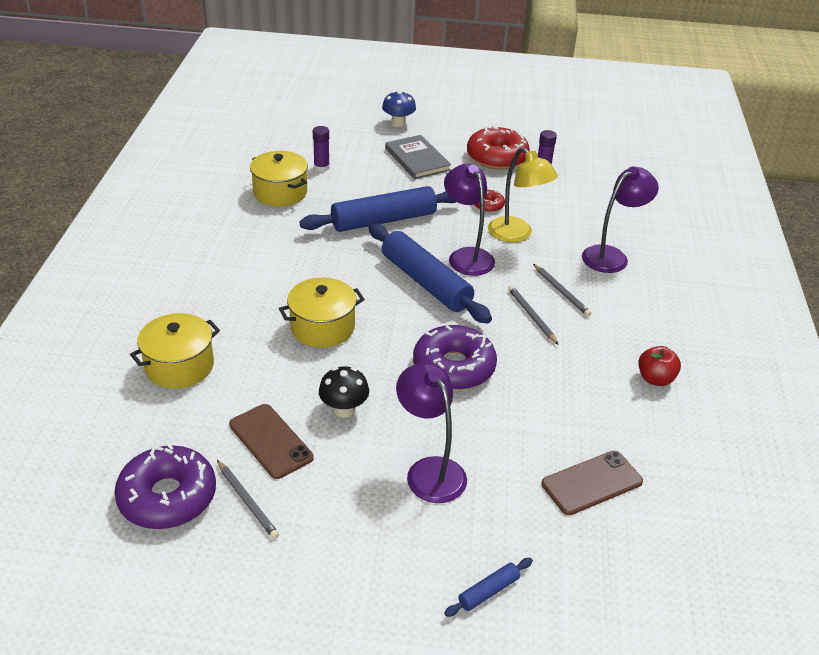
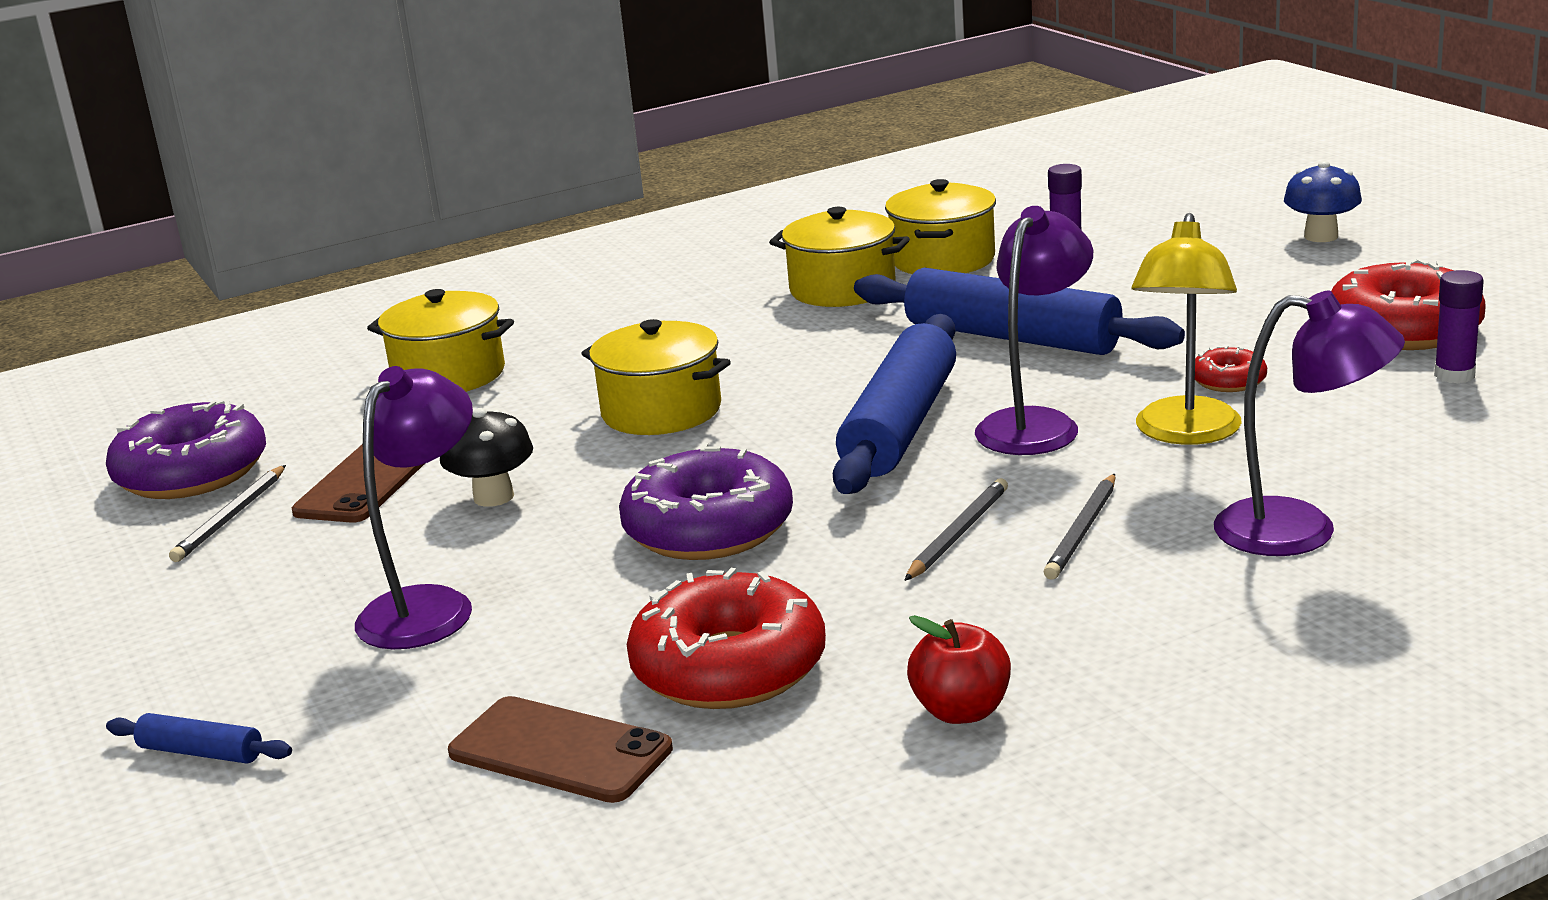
camera: 60 degrees right, 15 degrees down
(268, 227) = (842, 289): none -> yellow pot
(417, 159) = (1244, 287): grey book -> none
(572, 414) = (729, 667): none -> red donut

